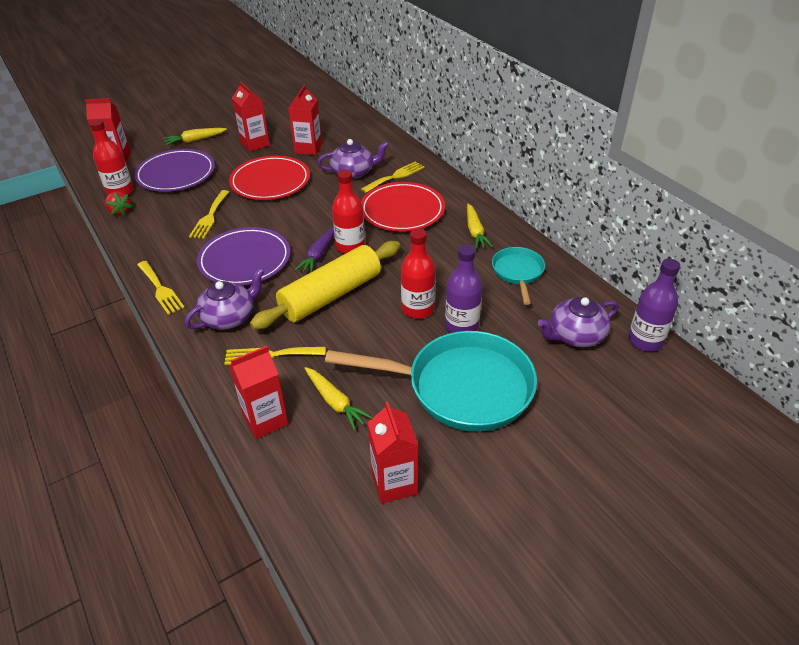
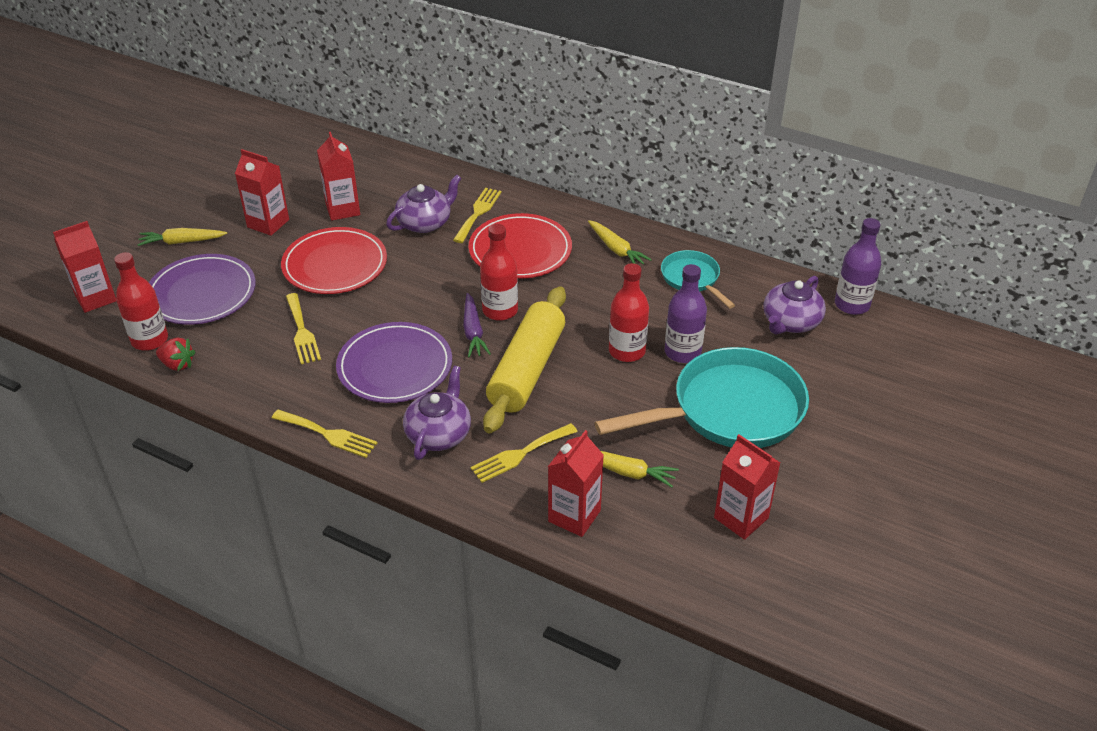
camera: 30 degrees left, 0 degrees up
(195, 140) = (181, 242): yellow carrot -> yellow carrot turned 45 degrees clockwise

